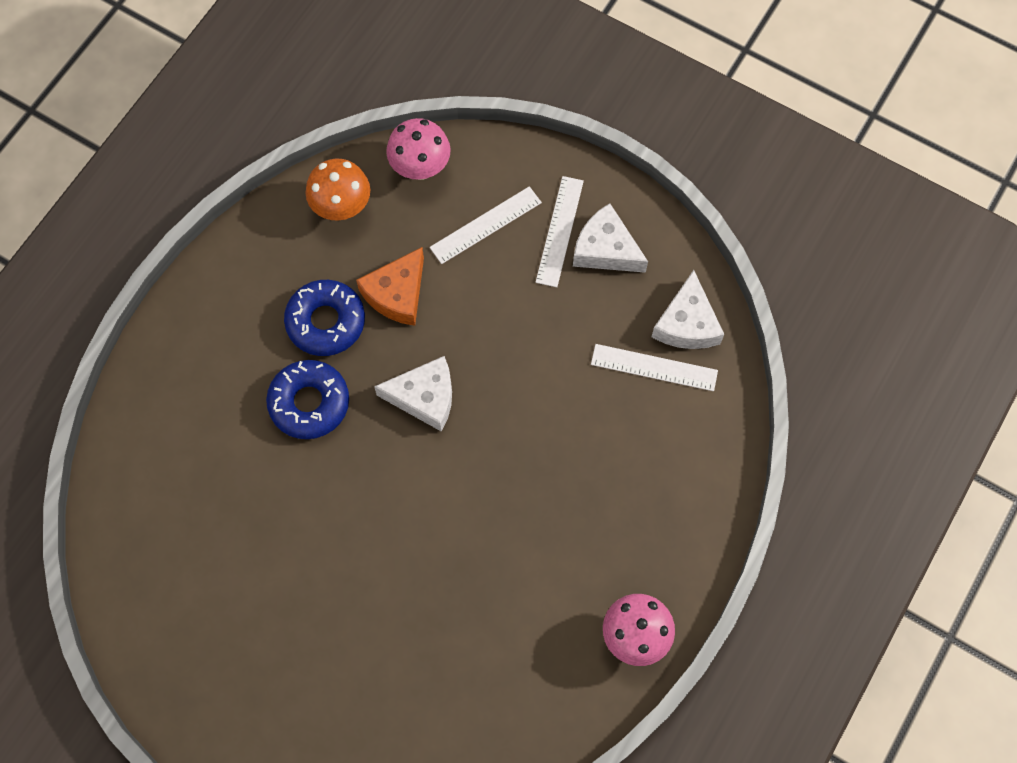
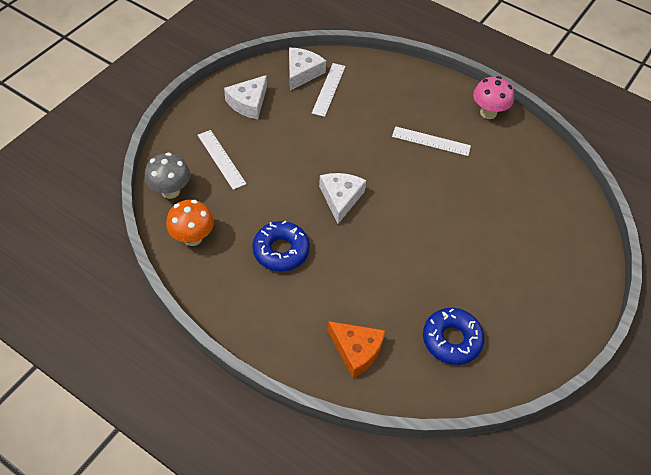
camera: 90 degrees left, 15 degrees down
(309, 403) = (341, 262): blue donut -> blue donut (451, 340)
(397, 294) = (265, 209): orange cheese -> orange cheese (356, 350)
(420, 168) = (170, 191): pink mushroom -> grey mushroom
(560, 231) = (232, 123): white ruler -> white ruler (431, 141)
(687, 323) = (302, 73): white cheese -> white cheese turned 75 degrees counterclockwise

